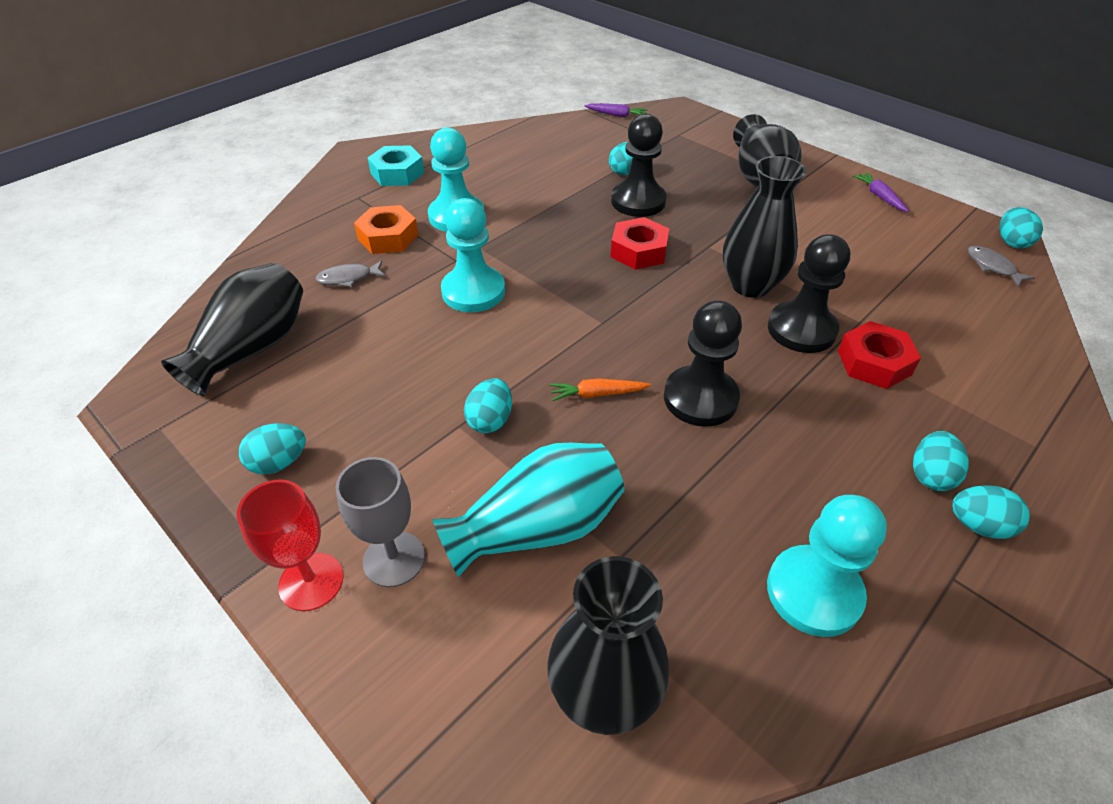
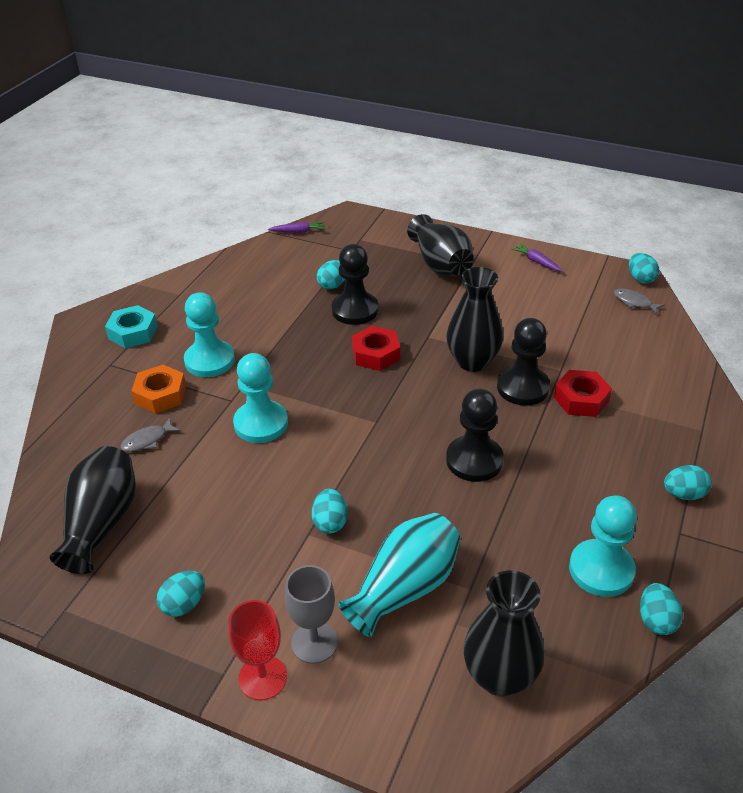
camera: 20 degrees left, 5 degrees down
(597, 394) = (399, 479): orange carrot -> none
(930, 475) = (644, 470): turquoise egg -> turquoise egg (656, 620)

